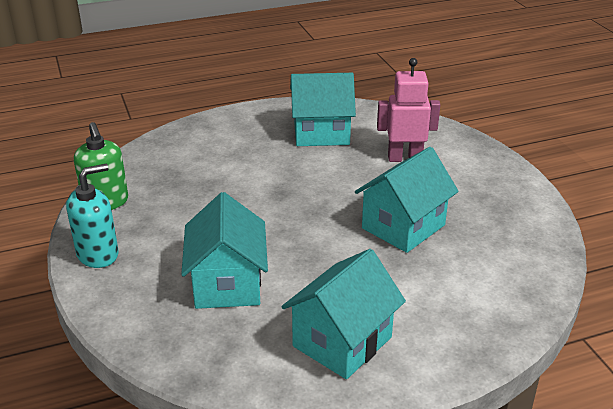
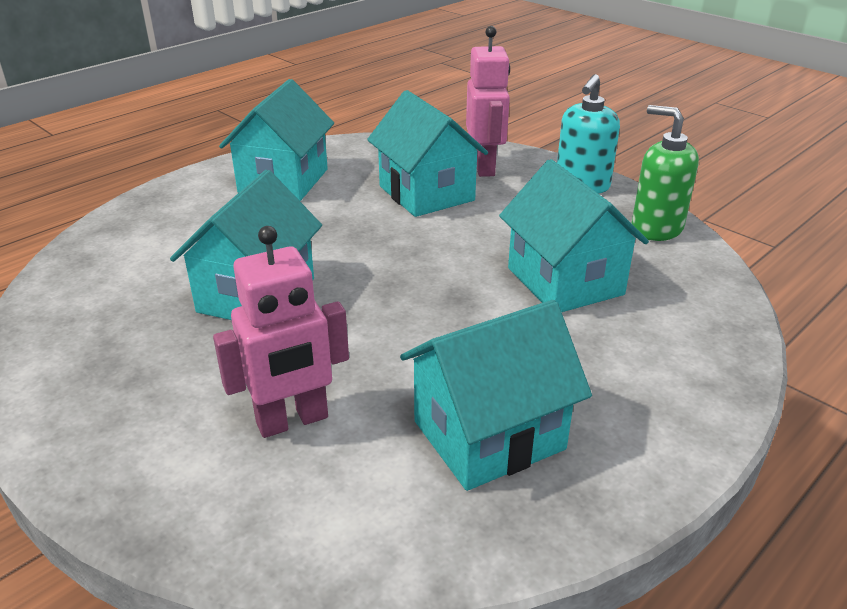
camera: 155 degrees right, 0 degrees up
(148, 301) = (485, 167): none -> pink robot
(210, 185) = (565, 281): none -> turquoise house

